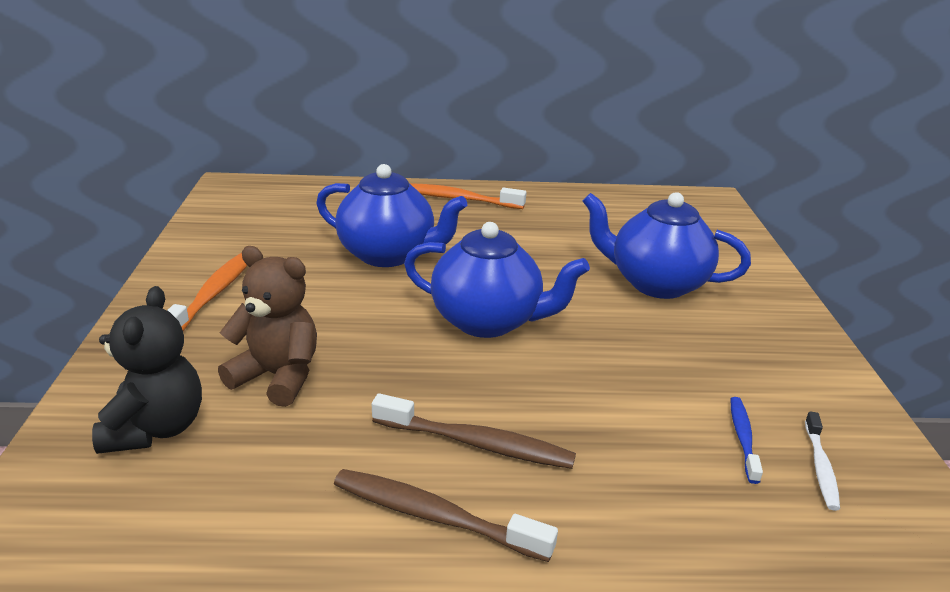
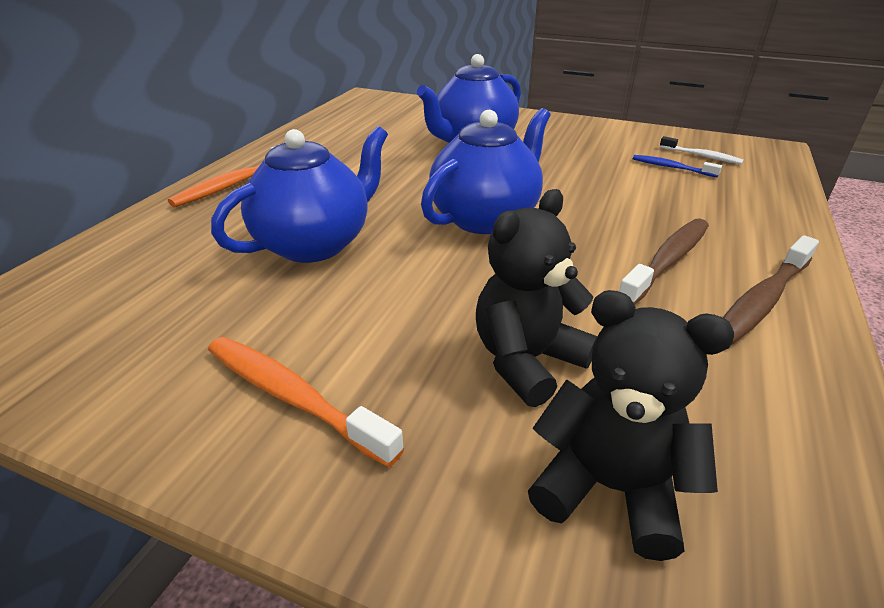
camera: 65 degrees left, 5 degrees up
(278, 376) = (527, 361): brown teddy bear -> black teddy bear

